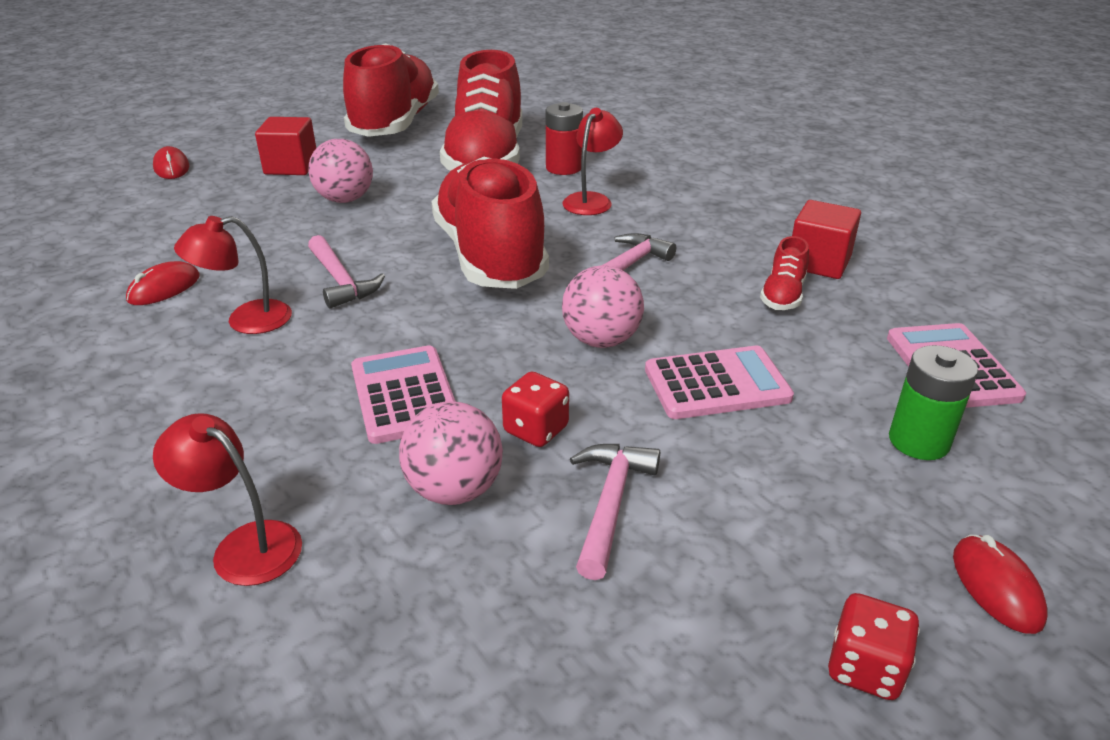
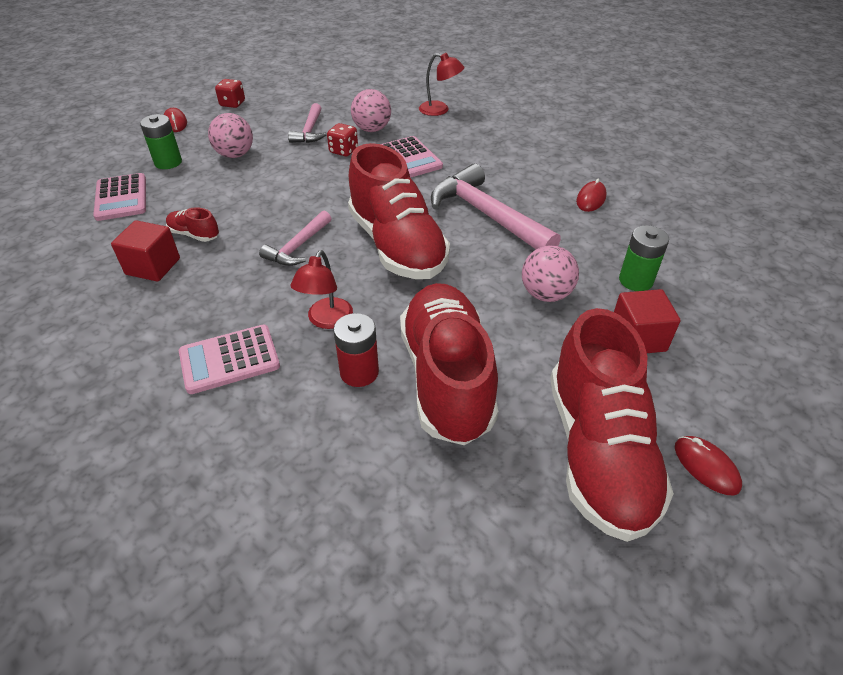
camera: 170 degrees right, 10 degrees up
(171, 167) = (748, 321): red mouse -> red mouse (706, 466)
(234, 201) = (635, 280): none -> green battery
(246, 320) = (521, 185): red lamp -> none
(340, 281) = (487, 215): pink hammer -> pink hammer, size x1.80
(601, 340) = (314, 193): pink ball -> pink ball (235, 155)
(717, 384) = (255, 177): pink calculator -> pink calculator (229, 359)
(783, 295) = (194, 234): red shoe -> red shoe turned 75 degrees counterclockwise

